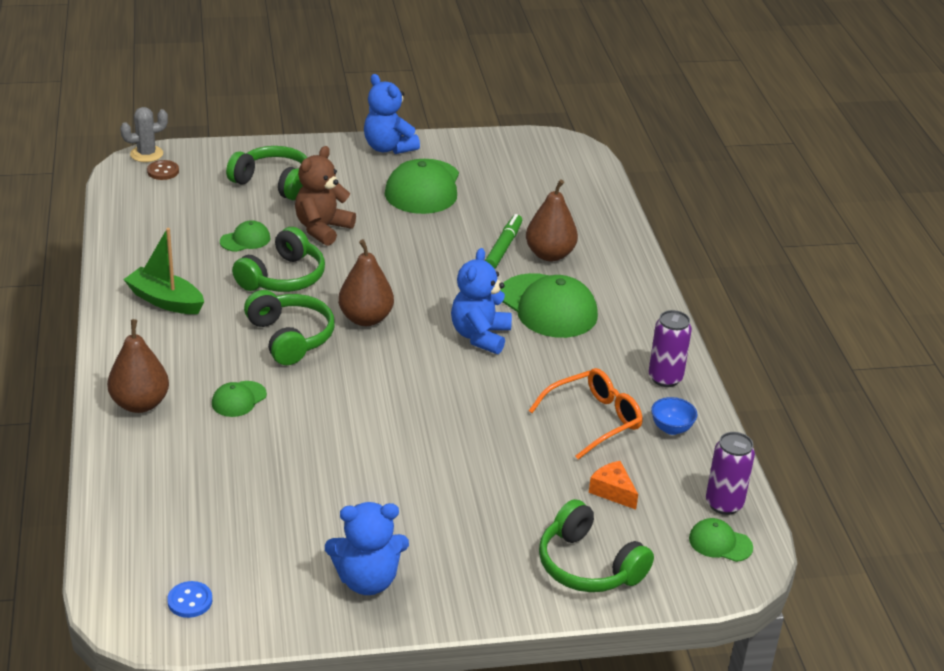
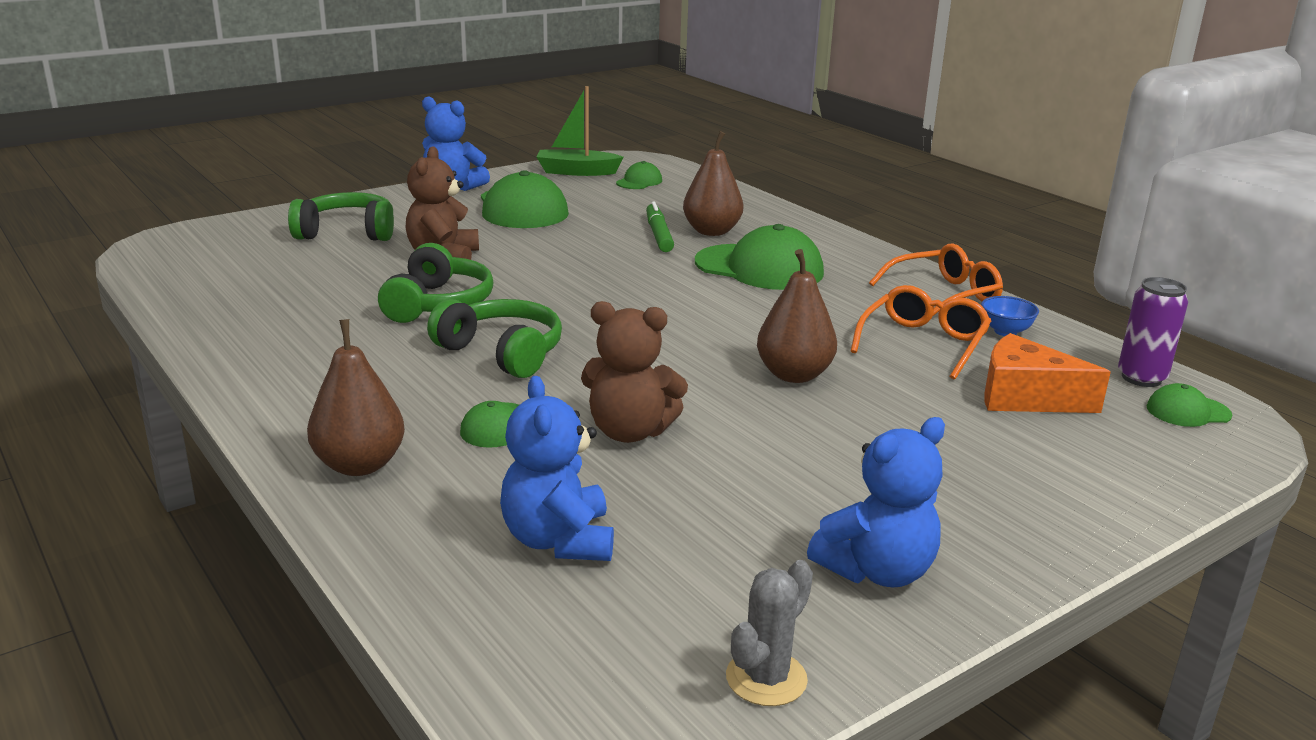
camera: 25 degrees left, 10 degrees down
(146, 154) = (162, 236): grey cactus -> grey cactus (766, 678)
(163, 171) = (196, 246): brown button -> none
(165, 300) = (302, 354): green boat -> green boat (577, 172)
(190, 601) = (664, 684): blue button -> none
(245, 240) = (358, 282): green cap -> green cap (639, 181)
(315, 431) = (630, 432): none -> brown teddy bear
(365, 319) = (575, 317): brown pear -> brown pear (794, 375)
(480, 336) = (719, 304): blue teddy bear -> blue teddy bear (558, 540)
(588, 565) = (1097, 472): green headphones -> none
(612, 491) = (1025, 397): orange cheese -> orange cheese, size x1.69
(665, 378) = (944, 295): purple can -> orange glasses

